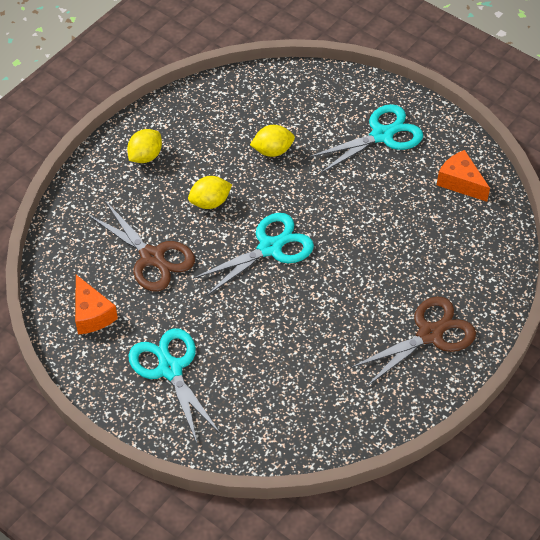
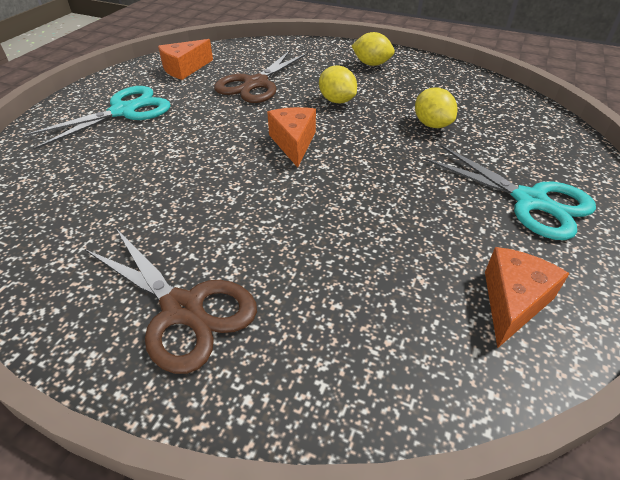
camera: 75 degrees right, 10 degrees down
(270, 248) = (293, 143): turquoise scissors -> orange cheese

